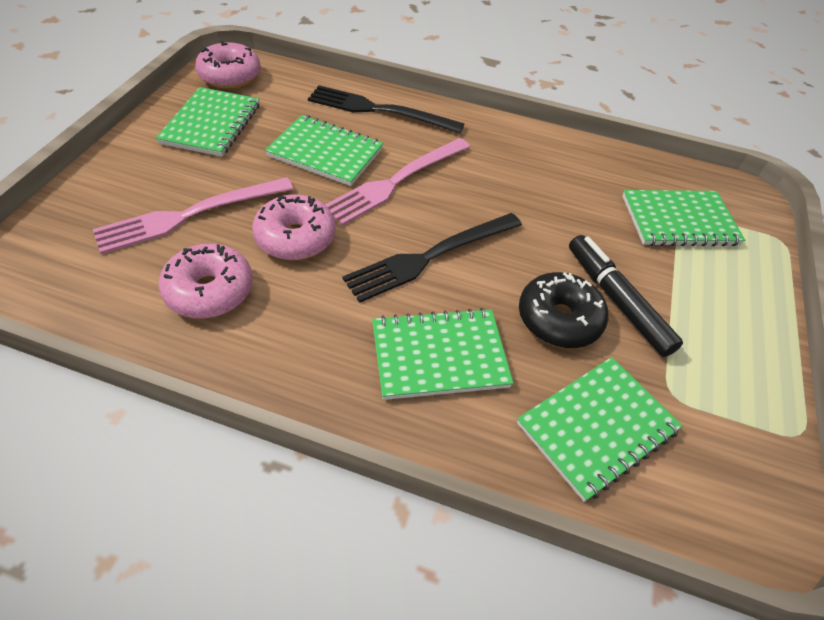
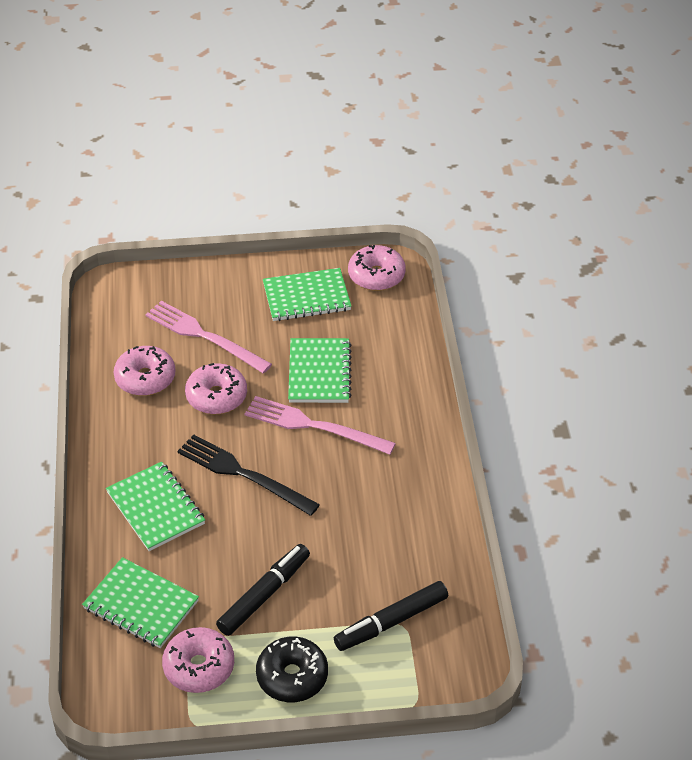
camera: 70 degrees right, 5 degrees down
(380, 110) = (401, 381): black fork -> none
(559, 319) = (225, 564): black donut -> black donut (292, 676)
(679, 220) = (391, 622): green notebook -> black marker
(712, 398) = (199, 667): none -> pink donut

